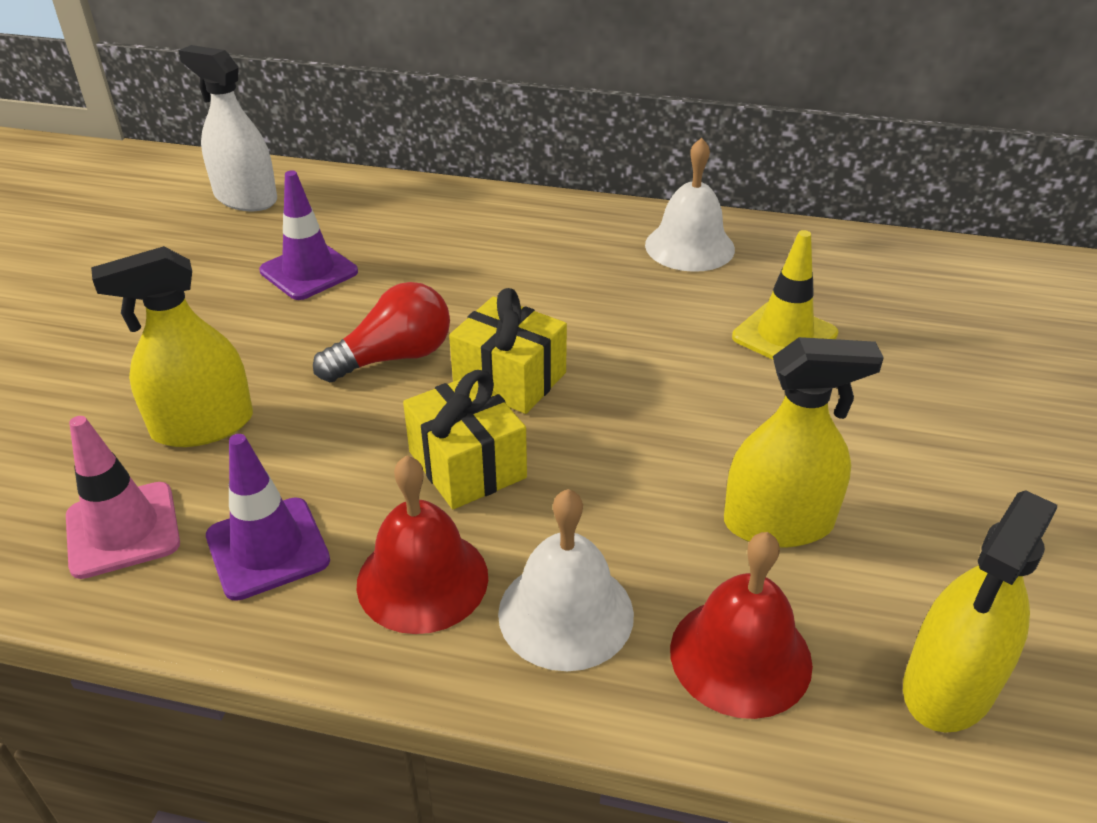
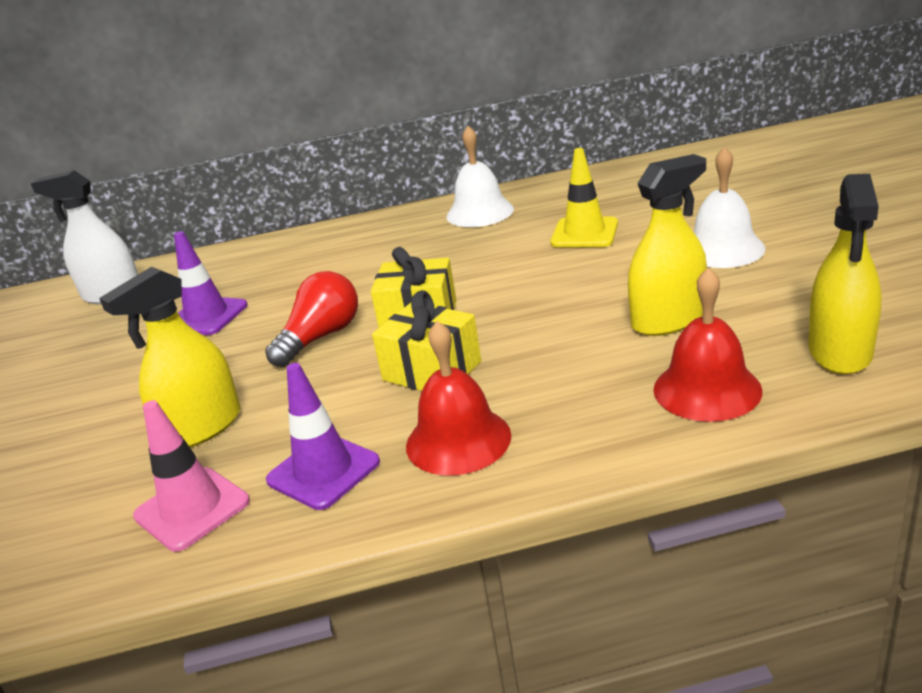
camera: 20 degrees left, 10 degrees down
(566, 613) = (575, 416): white bell -> white bell (722, 249)

